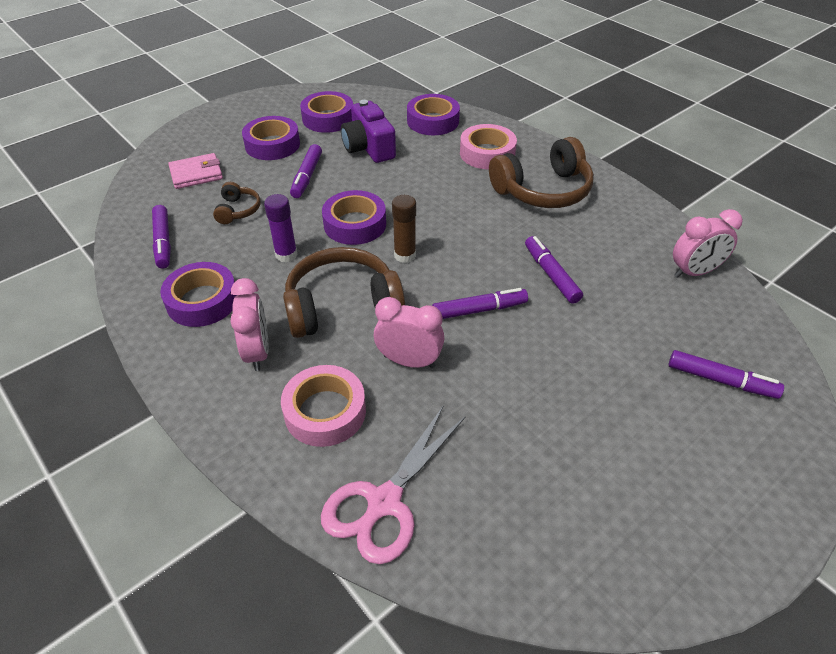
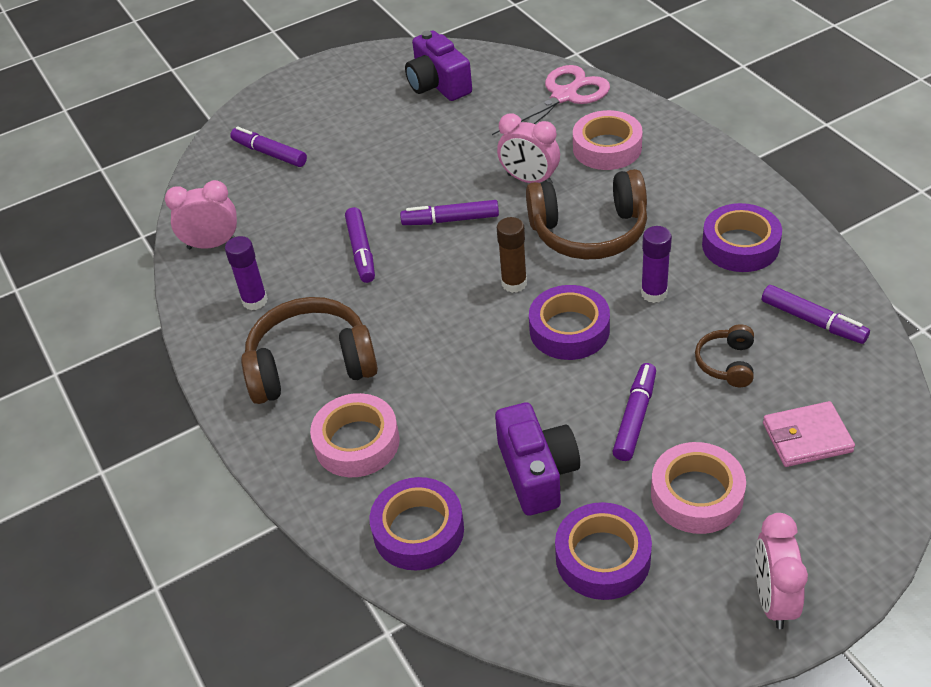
camera: 165 degrees left, 0 degrees up
(163, 242) = (813, 321): purple marker -> purple marker turned 135 degrees clockwise
(257, 352) = (672, 194): pink clock -> pink clock (773, 599)
(272, 144) = (696, 495): purple tape -> pink tape
(569, 518) = (438, 84): none -> purple camera
(617, 228) = (255, 301): none -> purple glue stick

